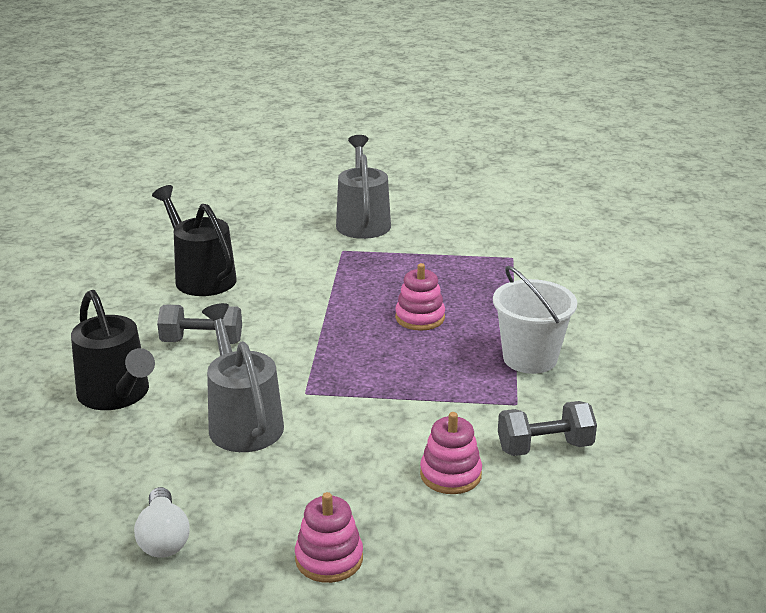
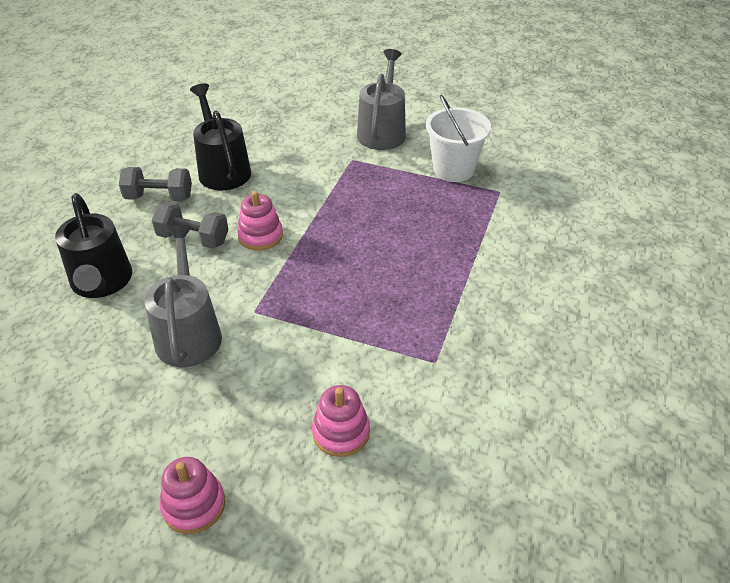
camera: 15 degrees right, 15 degrees up
(163, 538) = (69, 447): white light bulb -> none
(420, 318) = (388, 245): pink stacking toy -> pink stacking toy (260, 236)
(530, 358) = (469, 311): white bucket -> white bucket (453, 169)
(544, 447) = (440, 419): grey dumbbell -> grey dumbbell (159, 197)

